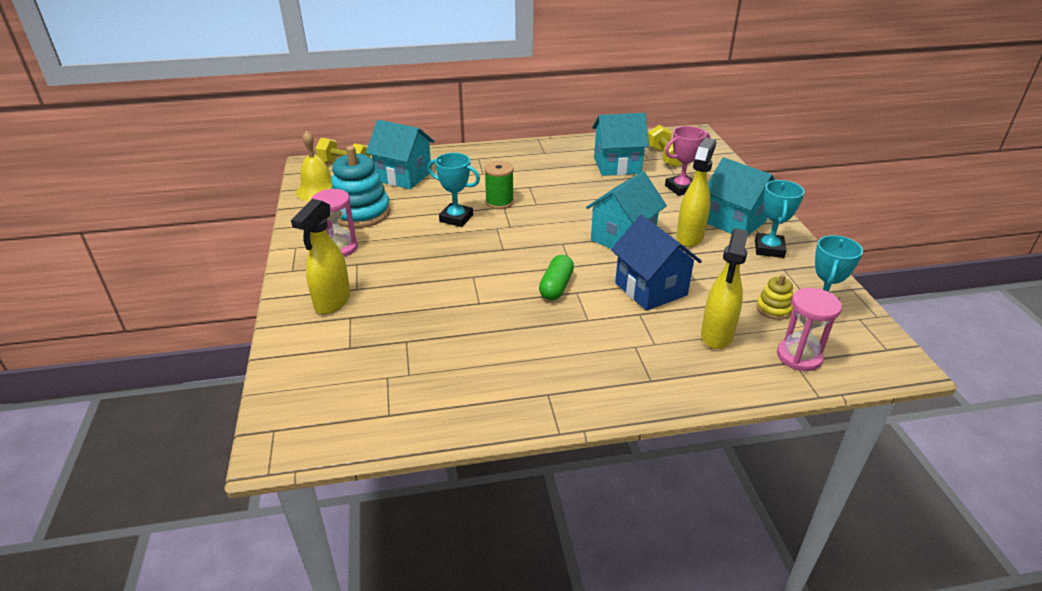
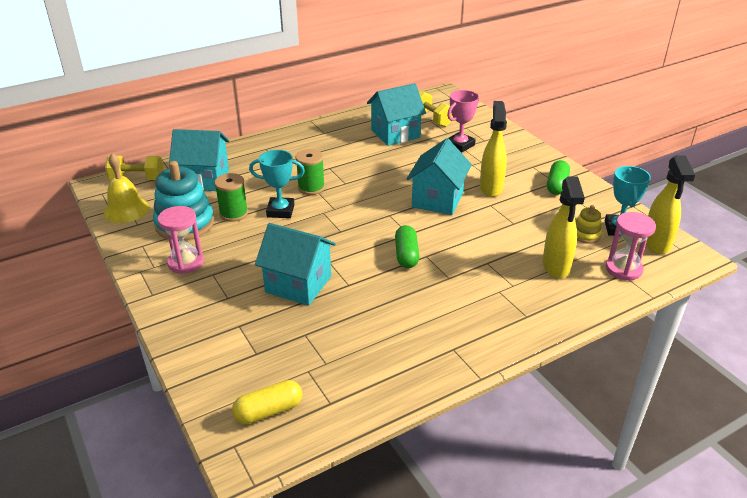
camera: 20 degrees left, 0 degrees up
(326, 406) = (268, 411): none -> yellow capsule
(332, 302) = (212, 316): yellow spray bottle -> yellow spray bottle (656, 244)
(411, 212) = (233, 213): none -> green spool
(650, 289) = (484, 239): blue house -> none
(734, 222) = (518, 167): turquoise house -> turquoise house (298, 284)
(769, 249) = (556, 185): turquoise trophy -> green capsule

